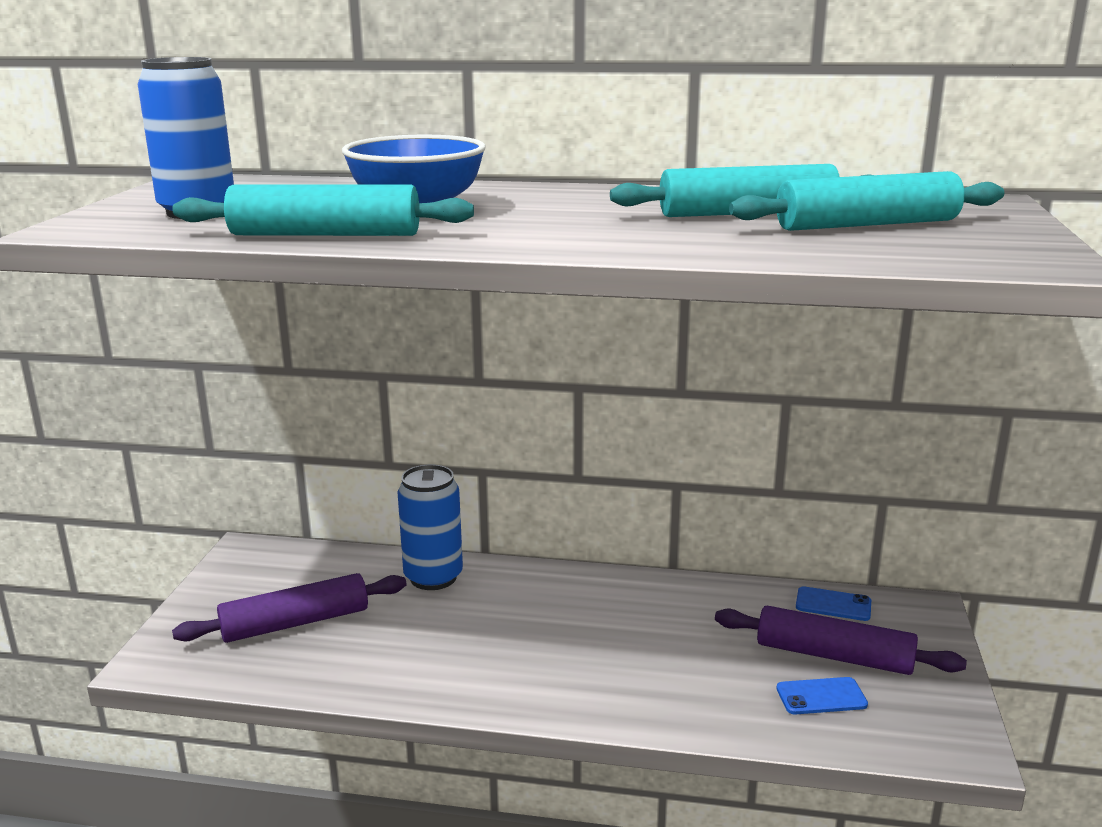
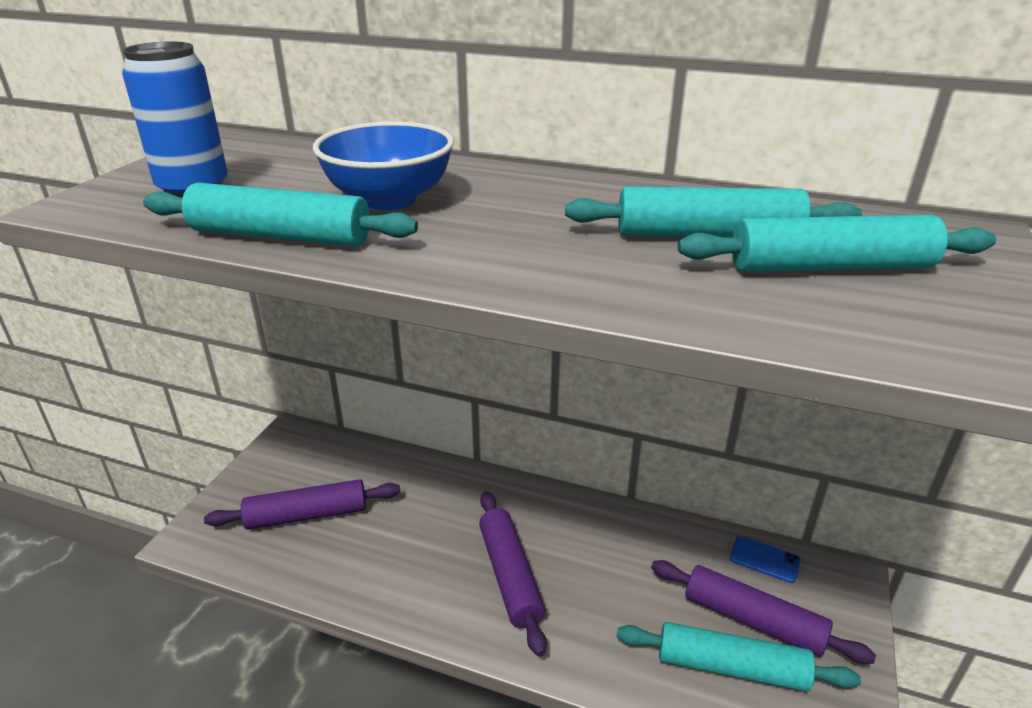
camera: 10 degrees right, 10 degrees up
(433, 577) = (428, 481): blue can -> none
(557, 650) = (510, 576): none -> purple rolling pin
(821, 697) = (731, 667): blue phone -> turquoise rolling pin

